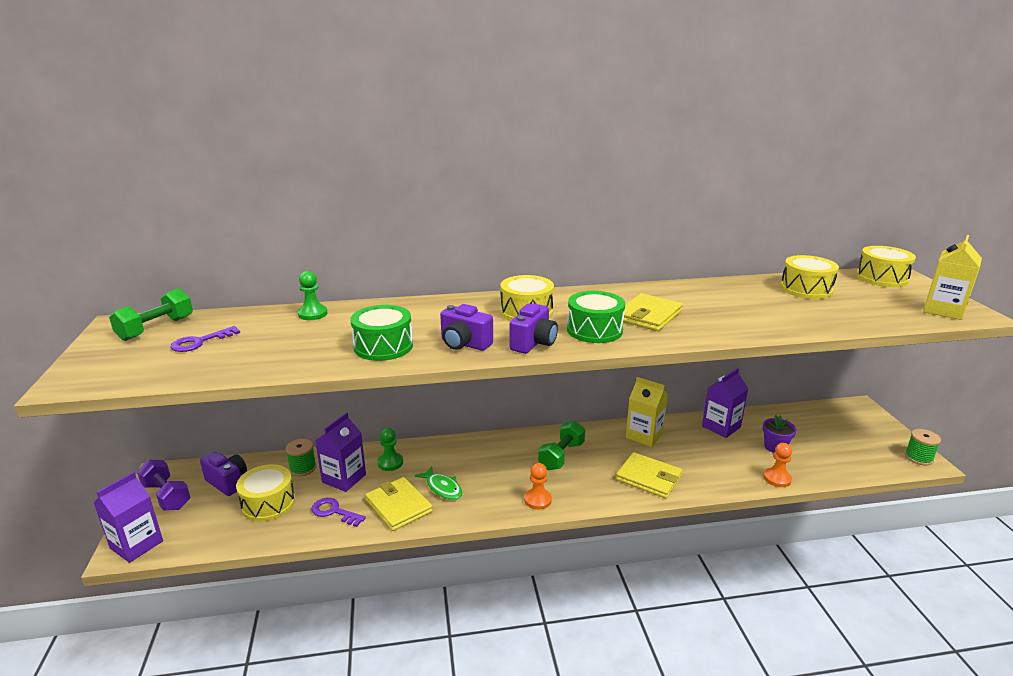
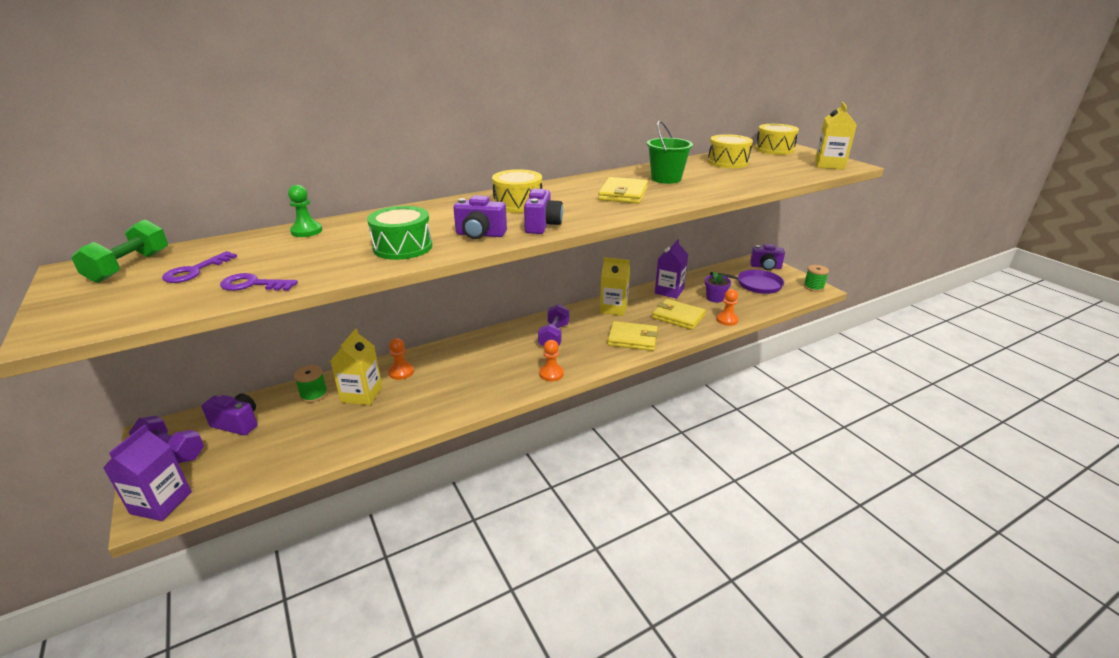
camera: 20 degrees left, 5 degrees up
(268, 503) = (293, 432): yellow drum -> none
(334, 512) = (367, 424): purple key -> purple key (253, 284)
(344, 478) = (362, 394): purple carton -> yellow carton
(390, 463) = (401, 372): green pawn -> orange pawn
(399, 506) = (428, 405): yellow wallet -> yellow wallet (678, 316)
(442, 488) = (462, 382): green fish -> none
(561, 456) = (554, 336): green dumbbell -> purple dumbbell
(594, 330) = (587, 209): green drum -> none
(712, 302) = (666, 179): none -> green bucket
(839, 439) = (756, 285): none -> purple pan
(863, 418) = (765, 267): none -> purple camera

